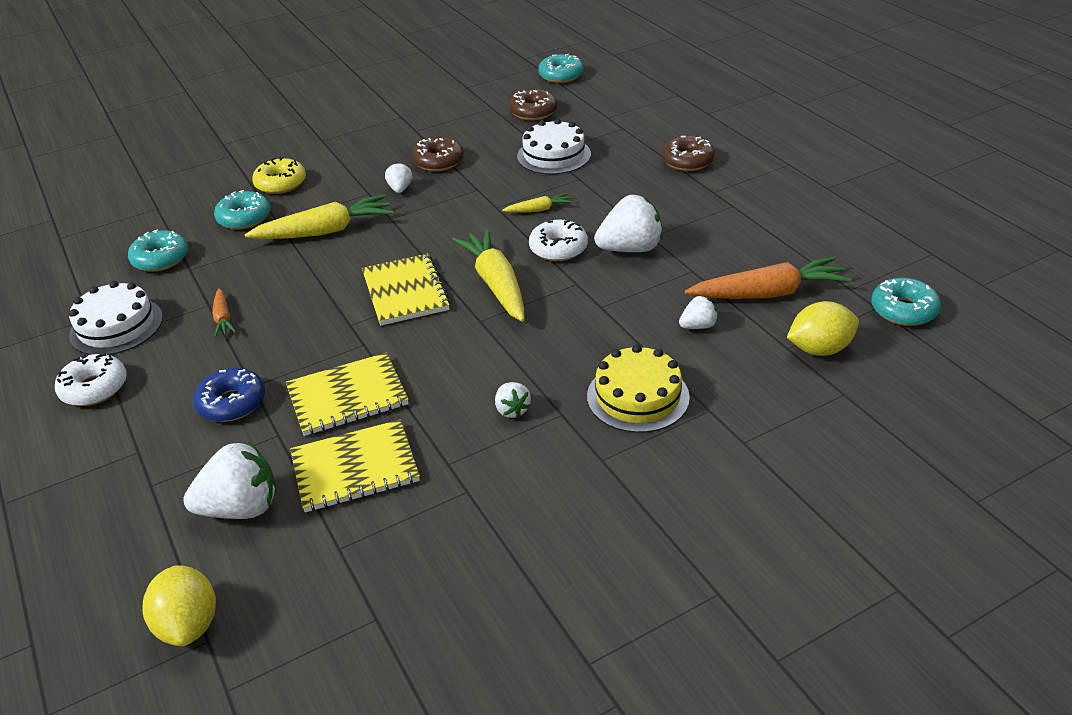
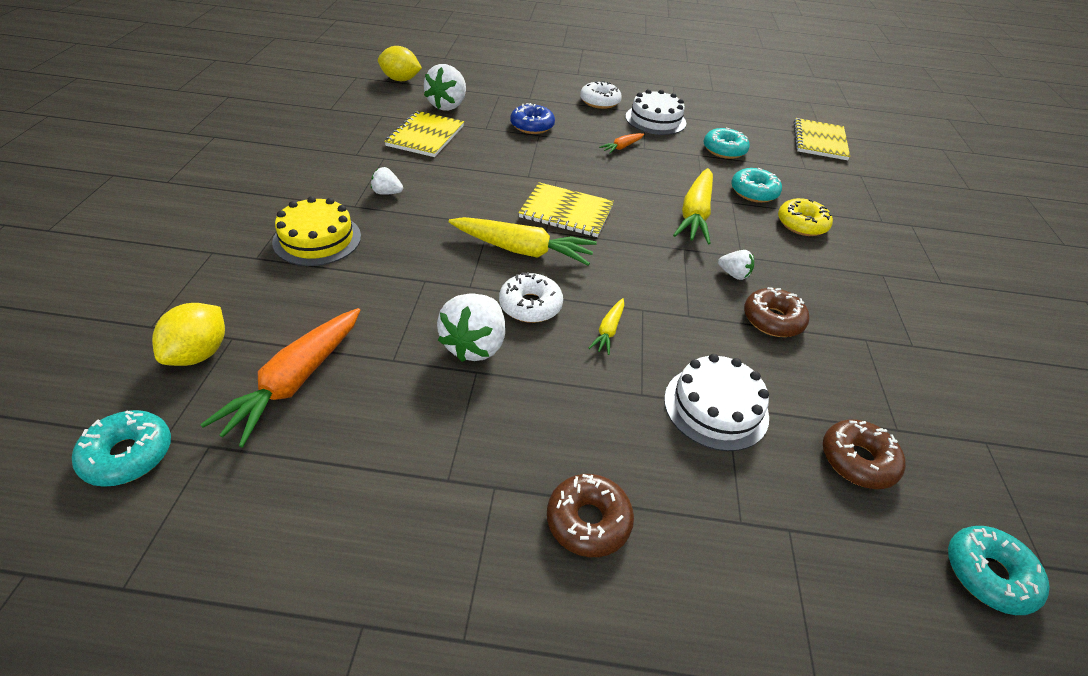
camera: 120 degrees right, 5 degrees up
(223, 318) = (622, 147): orange carrot -> orange carrot turned 60 degrees counterclockwise
(347, 396) = (485, 154): yellow notebook -> yellow notebook (819, 141)
(698, 326) = (329, 311): white strawberry -> none

